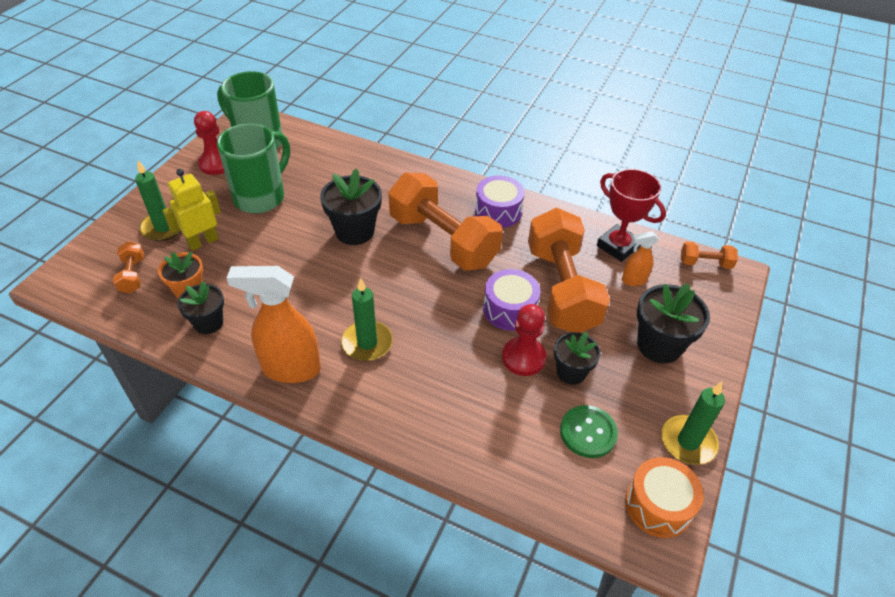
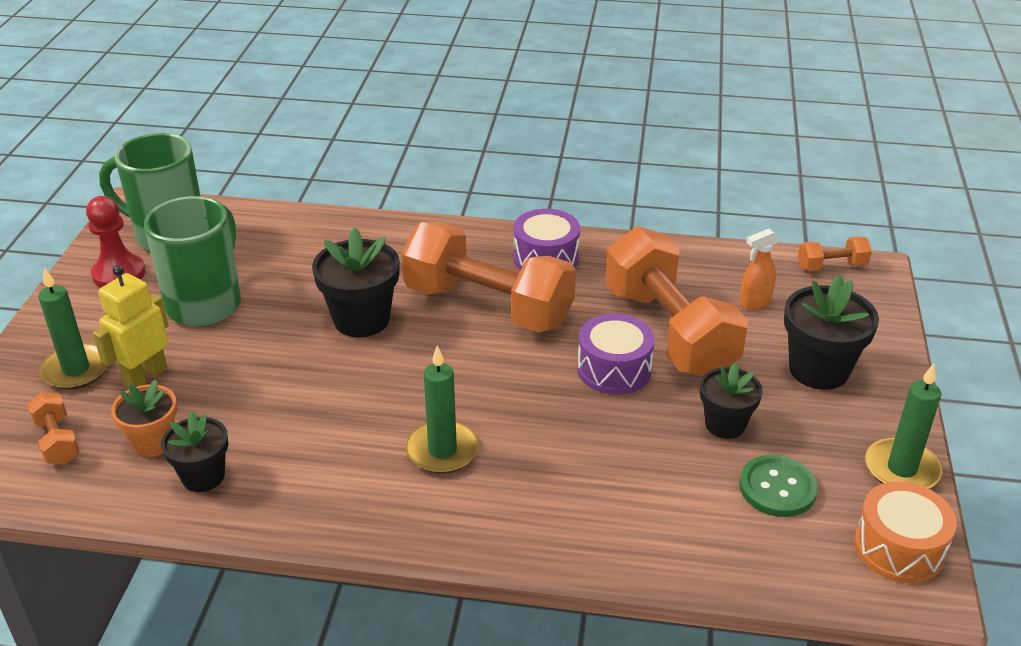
camera: 15 degrees left, 10 degrees down
(290, 369) = (350, 506): orange spray bottle -> none
(523, 358) = (658, 421): red pawn -> none
(618, 246) = (717, 268): red trophy -> none

